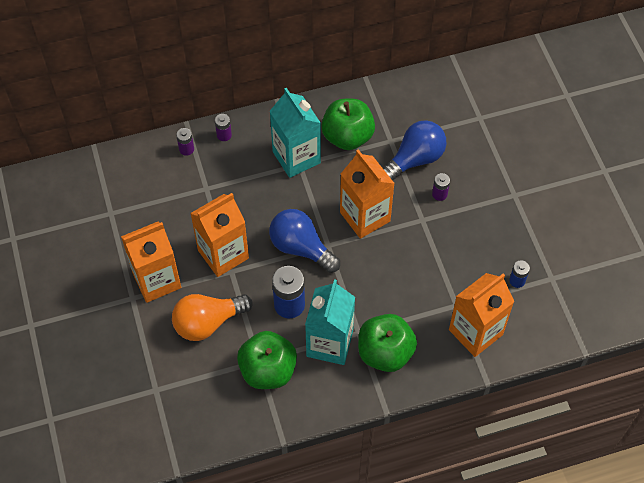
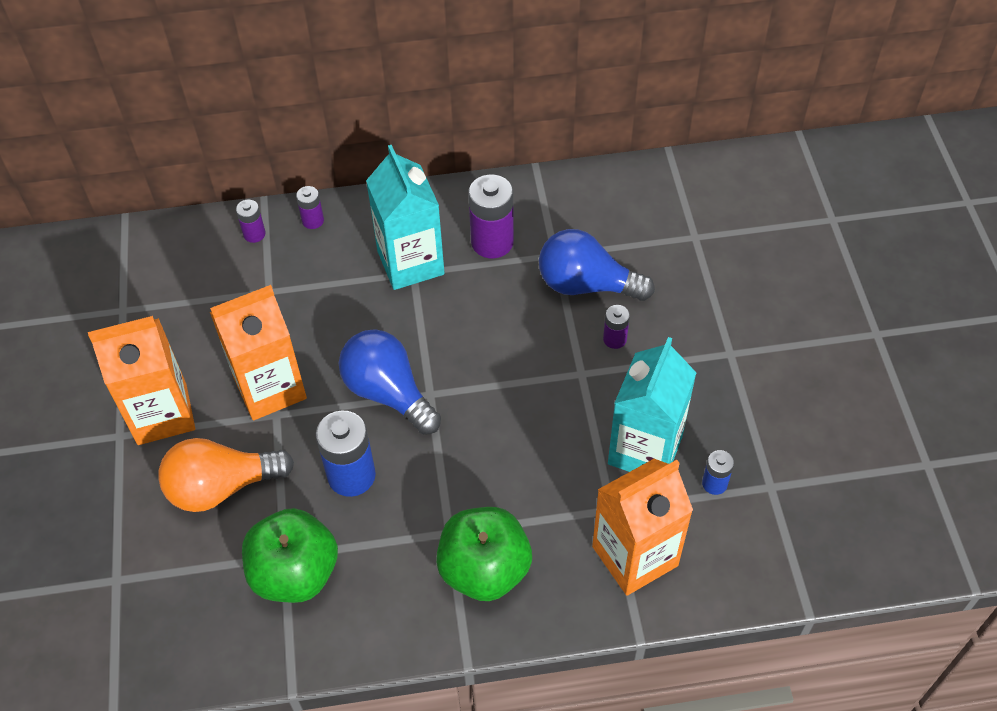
camera: 10 degrees right, 5 degrees down
(329, 343) = (400, 543): turquoise carton -> turquoise carton (645, 450)
(347, 136) = (492, 242): green apple -> purple battery
(365, 216) = (494, 359): orange carton -> none
(415, 159) = (586, 285): blue light bulb -> blue light bulb turned 135 degrees counterclockwise

